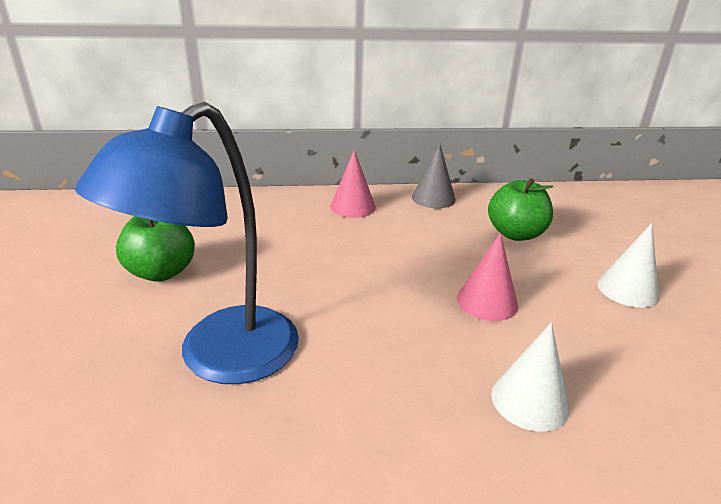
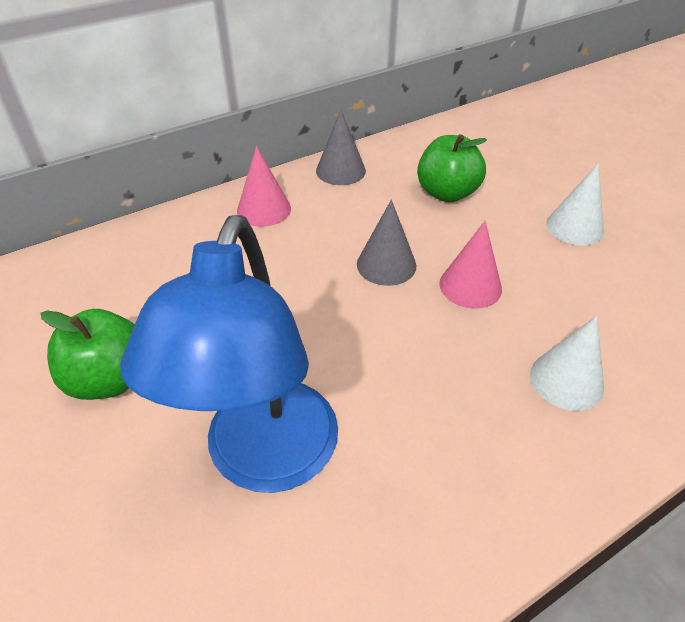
camera: 25 degrees left, 15 degrees up
(422, 266) = (386, 264): none -> grey cone

